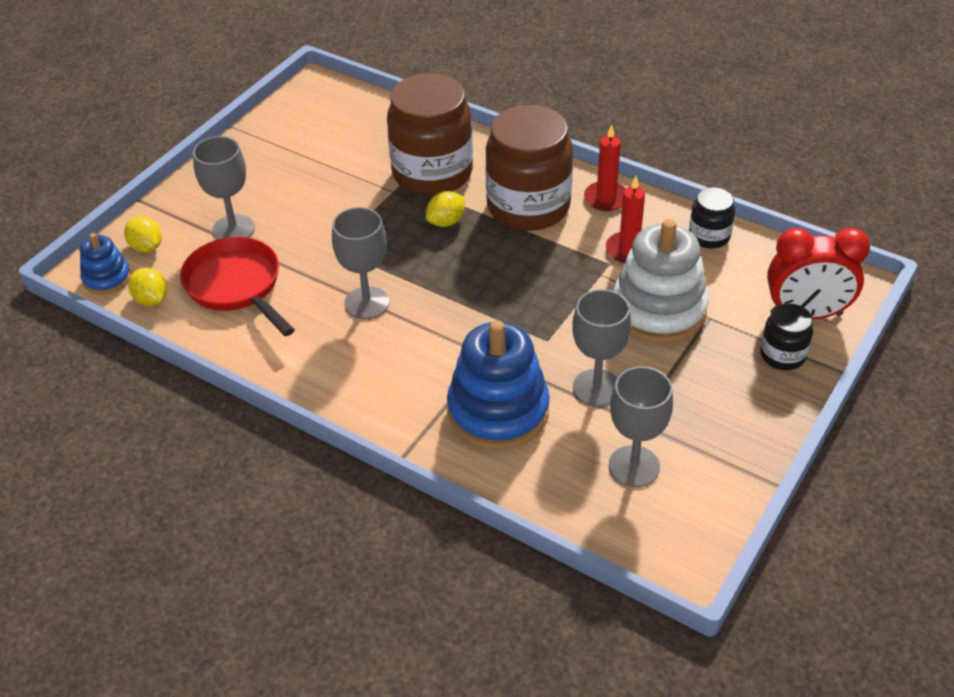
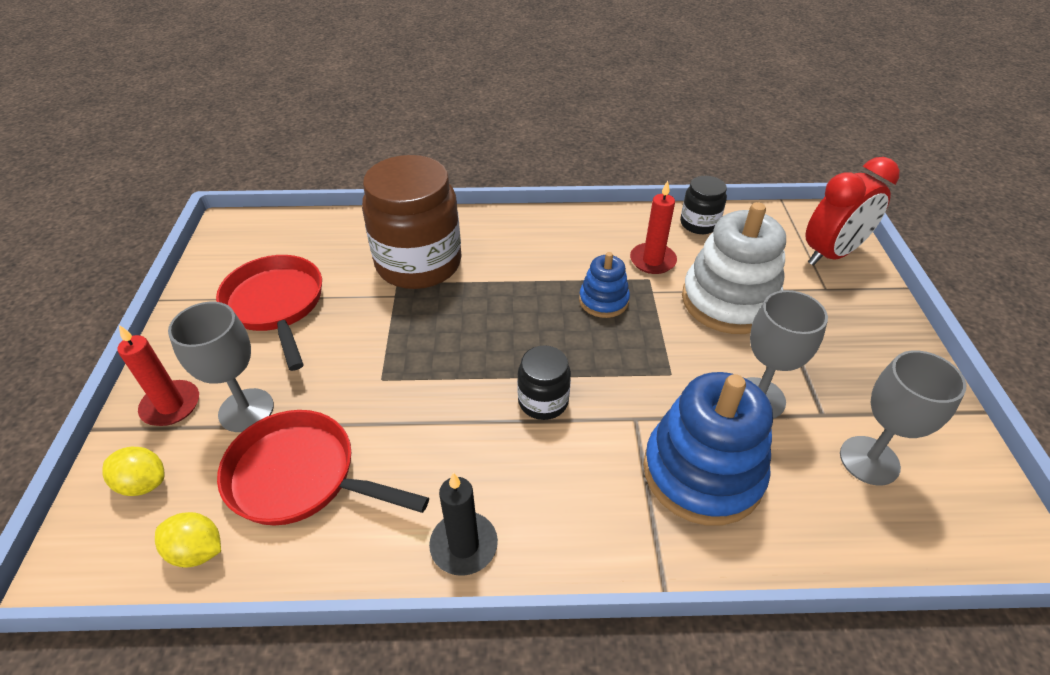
camera: 35 degrees left, 0 degrees up
(107, 278) = (111, 554): blue stacking toy -> blue stacking toy (603, 301)
(301, 372) = (464, 545): none -> black candle
(304, 163) = (276, 305): none -> red pan
(367, 303) = (467, 422): grey goblet -> none
(446, 222) = (473, 303): yellow lemon -> none
(528, 206) = (534, 258): brown jar -> none
(606, 198) = (591, 226): red candle -> red candle (171, 405)
(782, 355) = (854, 295): black jar -> black jar (543, 401)

